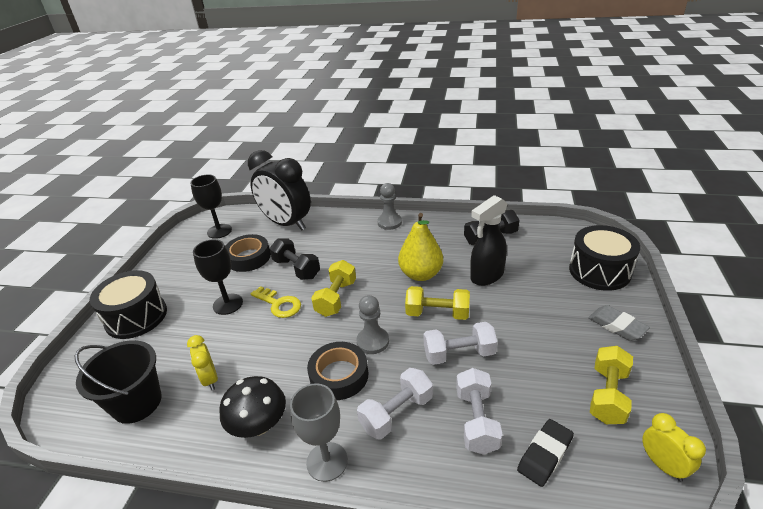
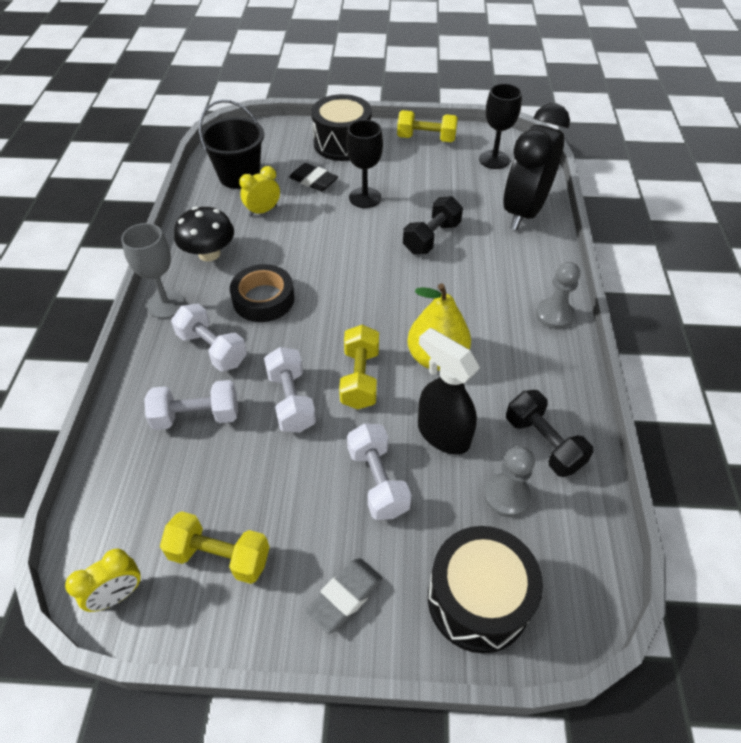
camera: 80 degrees right, 15 degrees up
(248, 257) = (446, 194): black tape -> none
(279, 304) = (367, 235): yellow key -> none
(336, 298) = (381, 280): yellow dumbbell -> yellow dumbbell (426, 139)
(373, 341) = (311, 320): grey pawn -> grey pawn (507, 496)
(527, 307) = (378, 481): none -> white dumbbell
(544, 455) = (148, 476): black eraser -> black eraser (313, 181)

